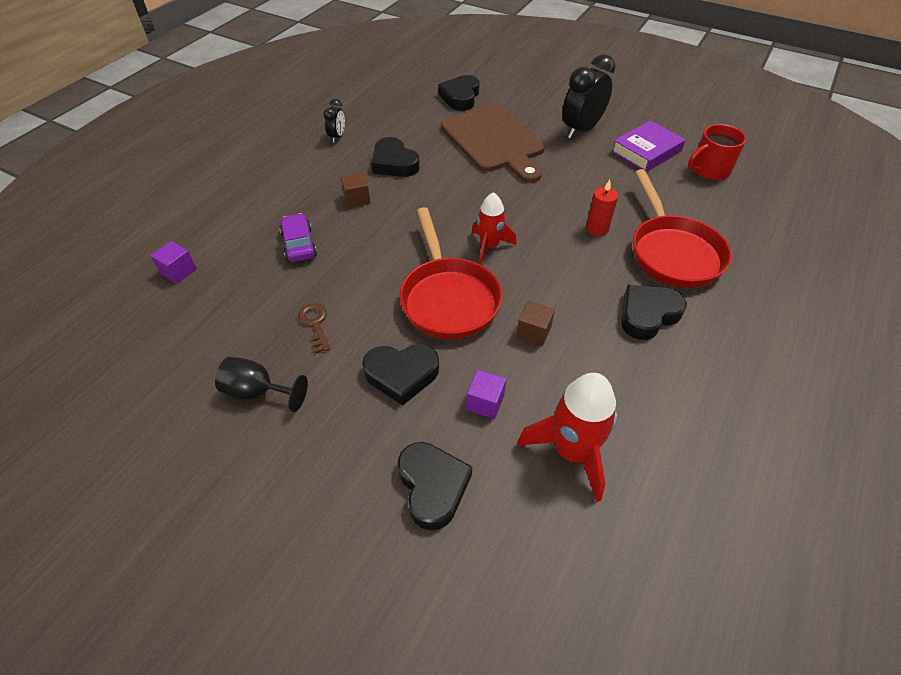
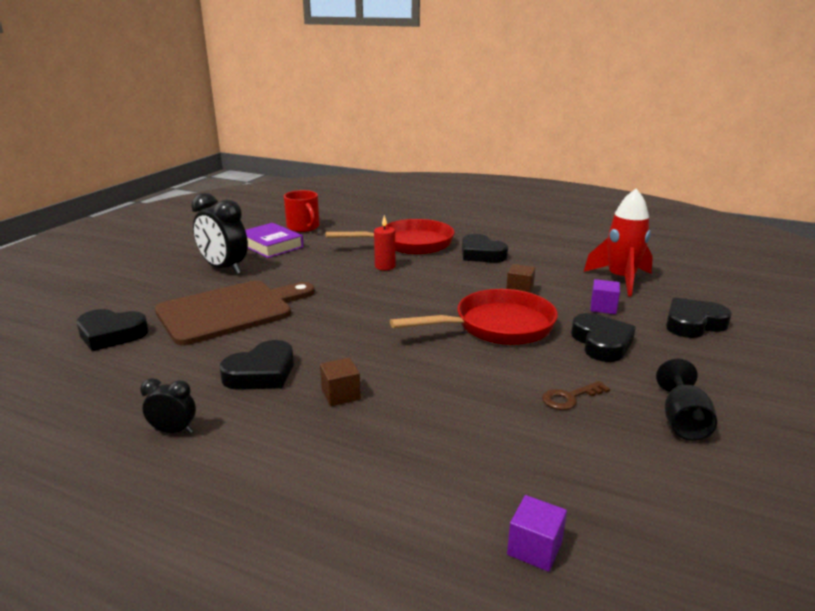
camera: 95 degrees left, 25 degrees down
(299, 244) = (441, 430): purple car -> none
(489, 246) = (418, 310): red rocket -> none

